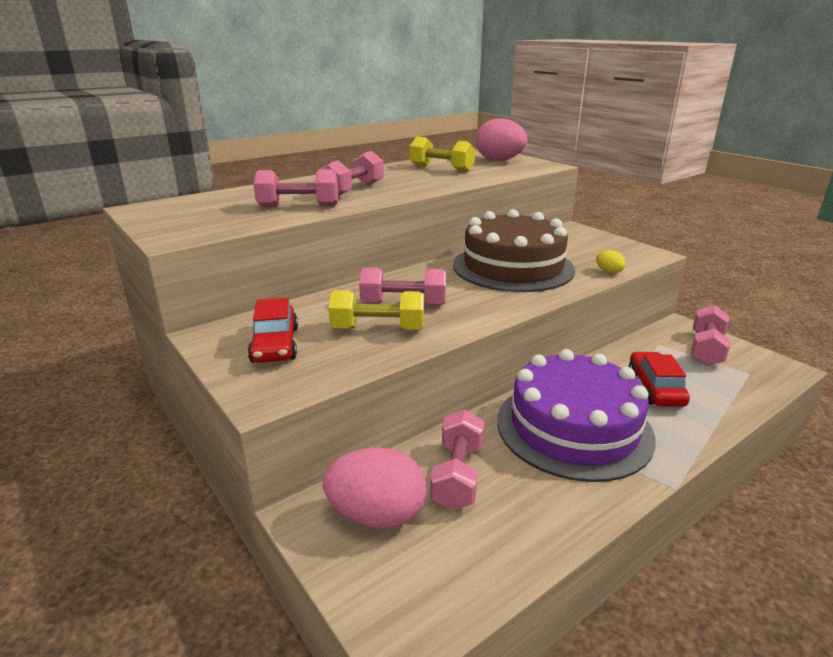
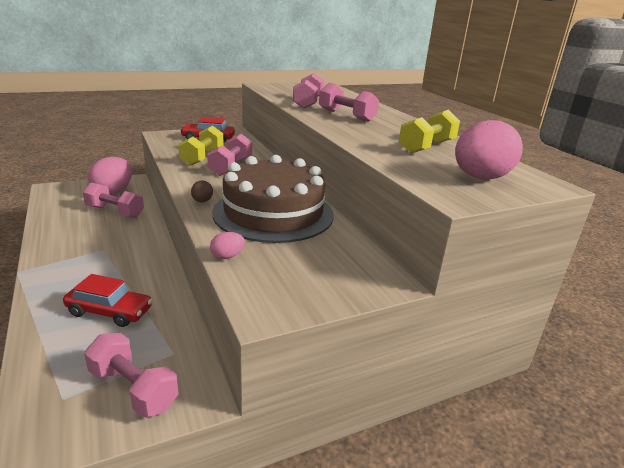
camera: 100 degrees right, 0 degrees up
(523, 300) = (202, 201): none -> brown egg
(573, 428) = (109, 255): purple cake -> none
(608, 272) = (227, 256): yellow egg -> pink egg

